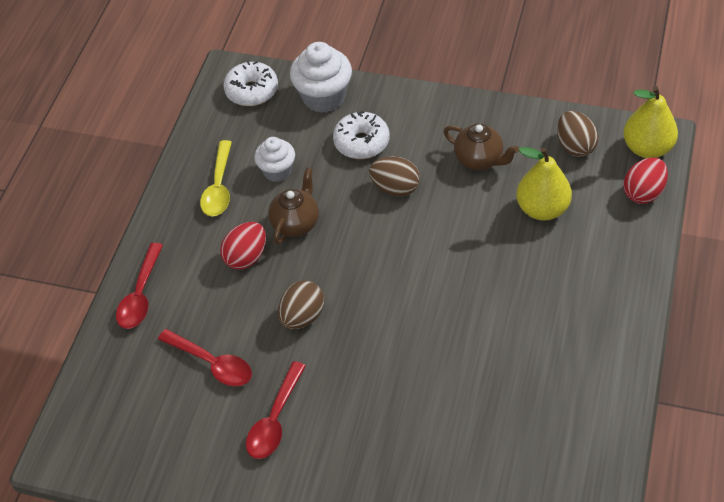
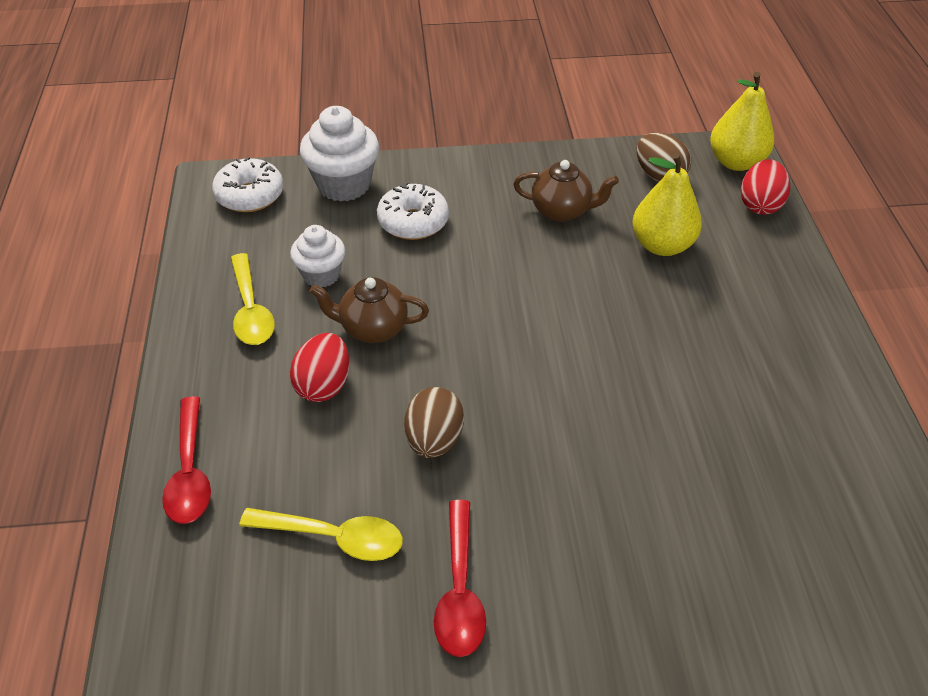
camera: 25 degrees left, 5 degrees down
(212, 363) = (334, 537): red spoon -> yellow spoon
(296, 223) = (373, 328): brown teapot -> brown teapot turned 90 degrees counterclockwise
(395, 188) = (479, 261): brown egg -> none

